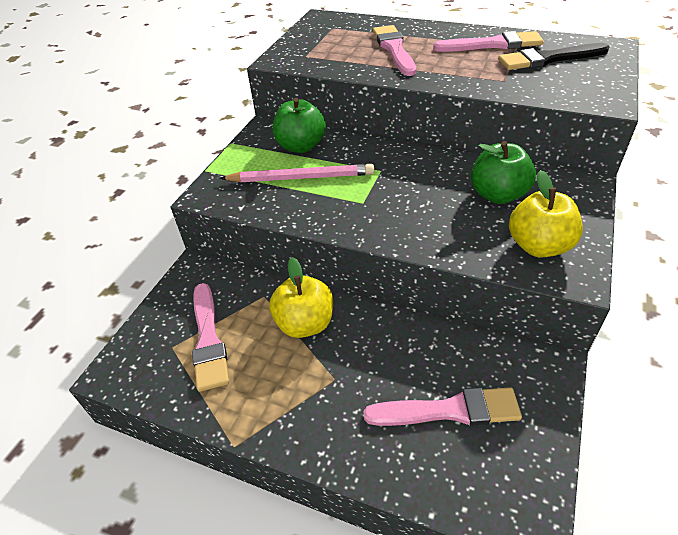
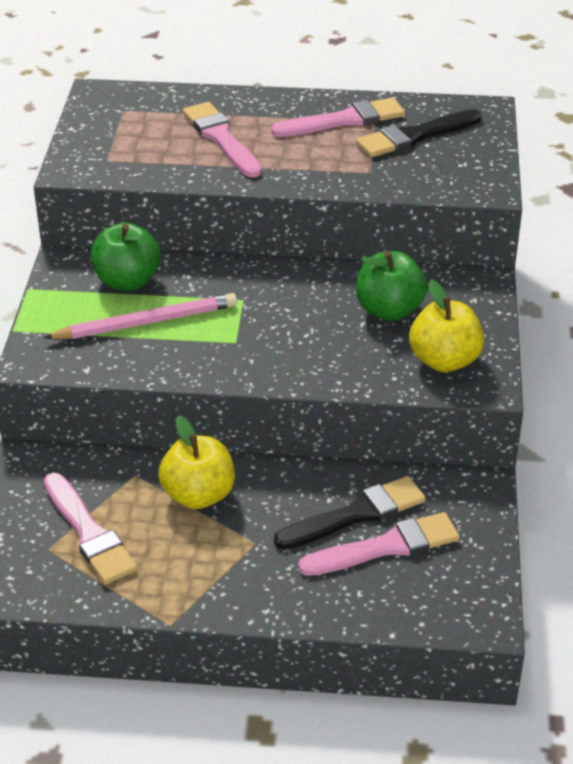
camera: 20 degrees left, 5 degrees down
(430, 370) = (356, 514): none -> black brush

